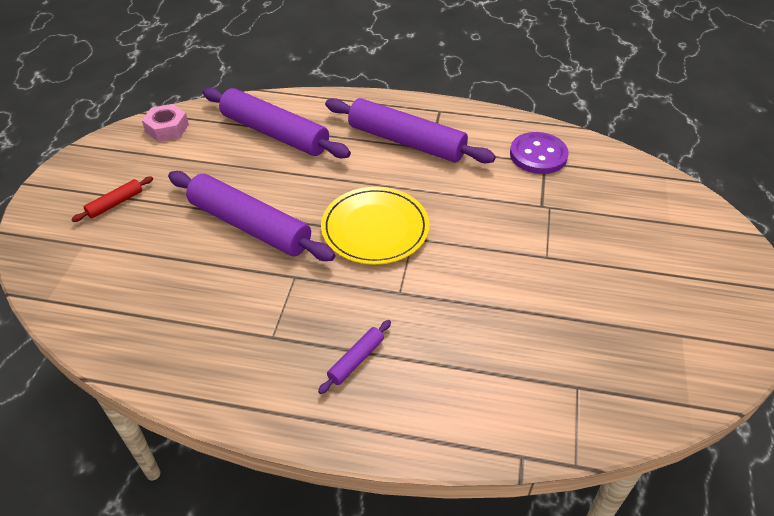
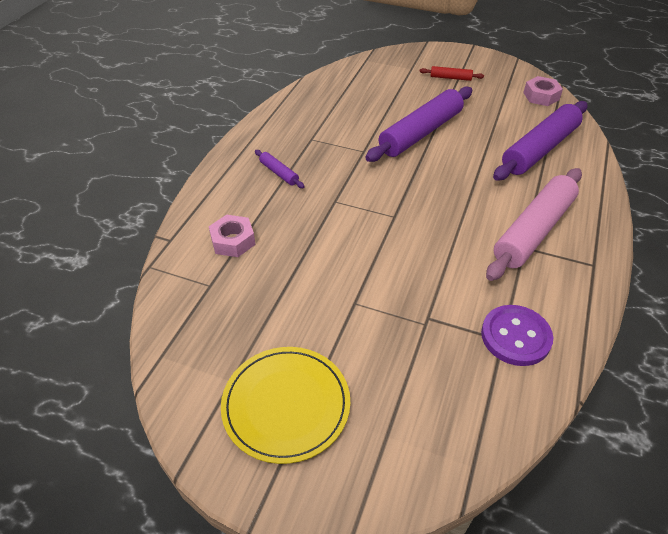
camera: 100 degrees right, 0 degrees up
(115, 203) = (450, 78): red rolling pin -> red rolling pin turned 45 degrees counterclockwise
(375, 228) = (409, 196): yellow plate -> yellow plate (286, 405)
(406, 141) = (534, 231): purple rolling pin -> pink rolling pin
(499, 382) = (233, 241): none -> pink nut

